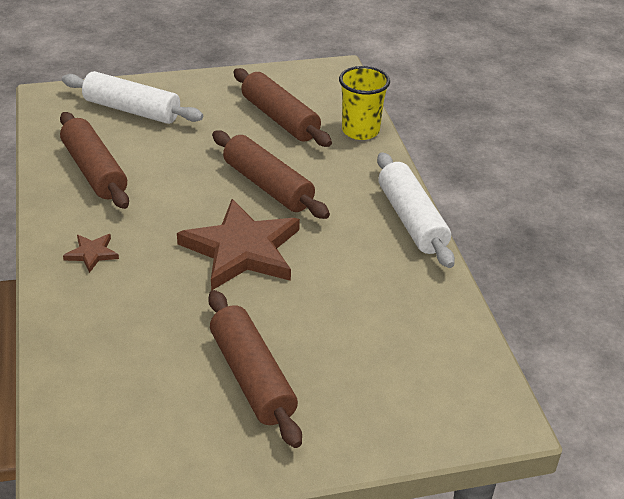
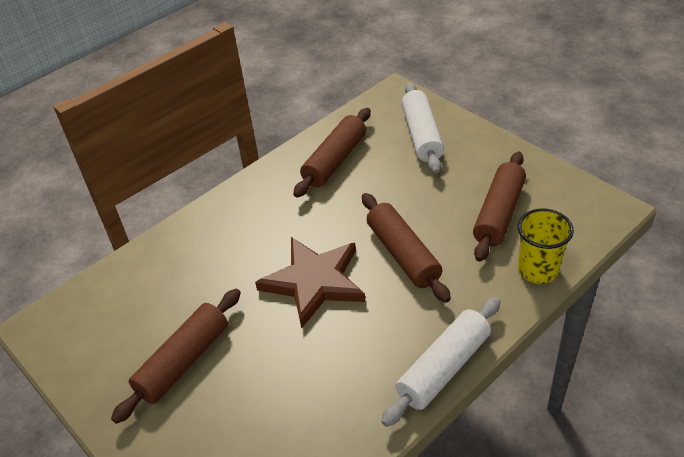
camera: 65 degrees right, 5 degrees up
(92, 253) = (249, 211): brown star -> none
(267, 186) = (403, 254): brown rolling pin -> brown rolling pin turned 45 degrees counterclockwise

